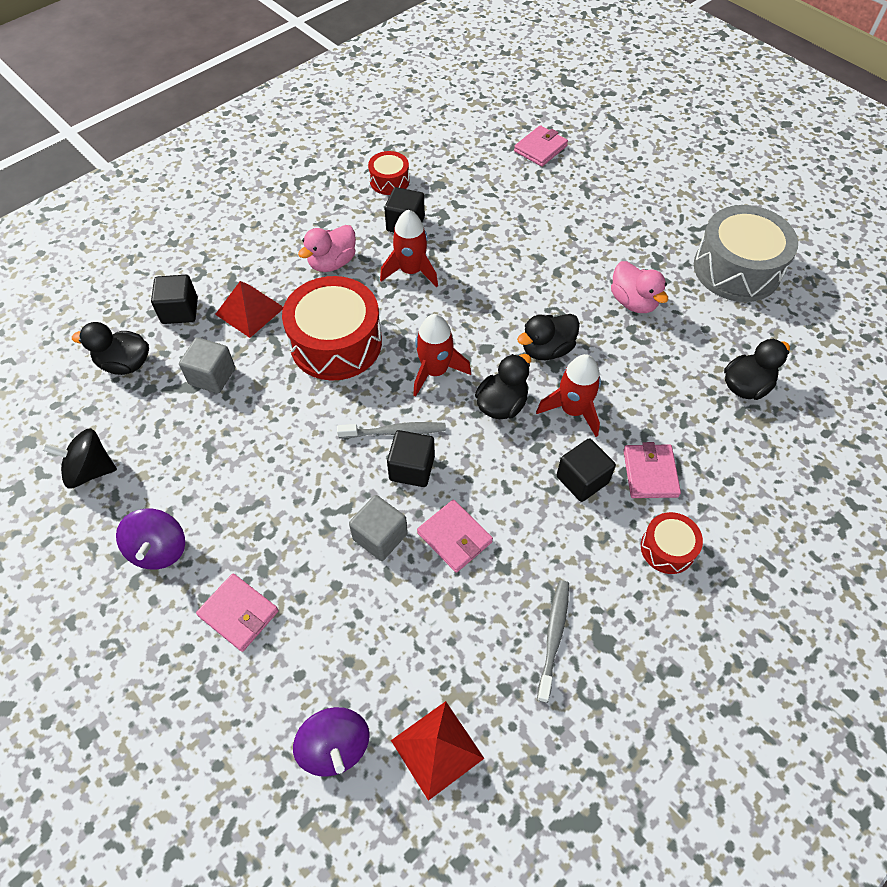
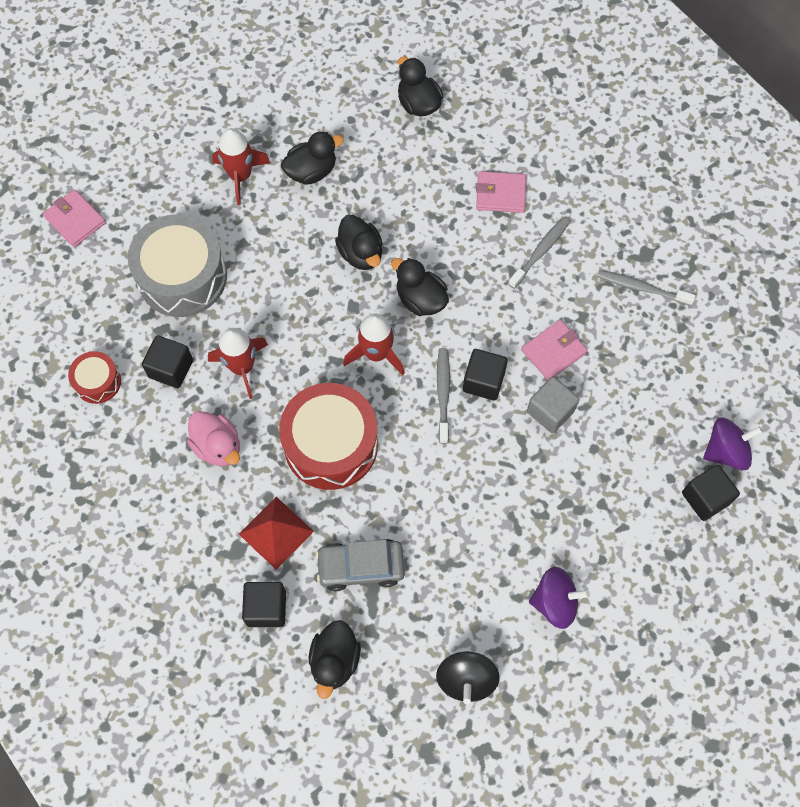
camera: 85 degrees left, 10 degrees up
(212, 376) = (361, 567): grey cube -> grey car
(239, 613) = (617, 528): pink wallet -> none
(437, 749) = (726, 378): red pyramid -> none
(572, 410) = (432, 242): red rocket -> red rocket (240, 176)
(582, 479) = (503, 246): black cube -> black cube (705, 498)
(582, 518) = (540, 251): none -> grey toothbrush
(633, 302) = (311, 171): pink duck -> black duck
(667, 548) = (570, 195): red drum -> none
(736, 269) = (282, 78): grey drum -> grey drum (182, 276)

